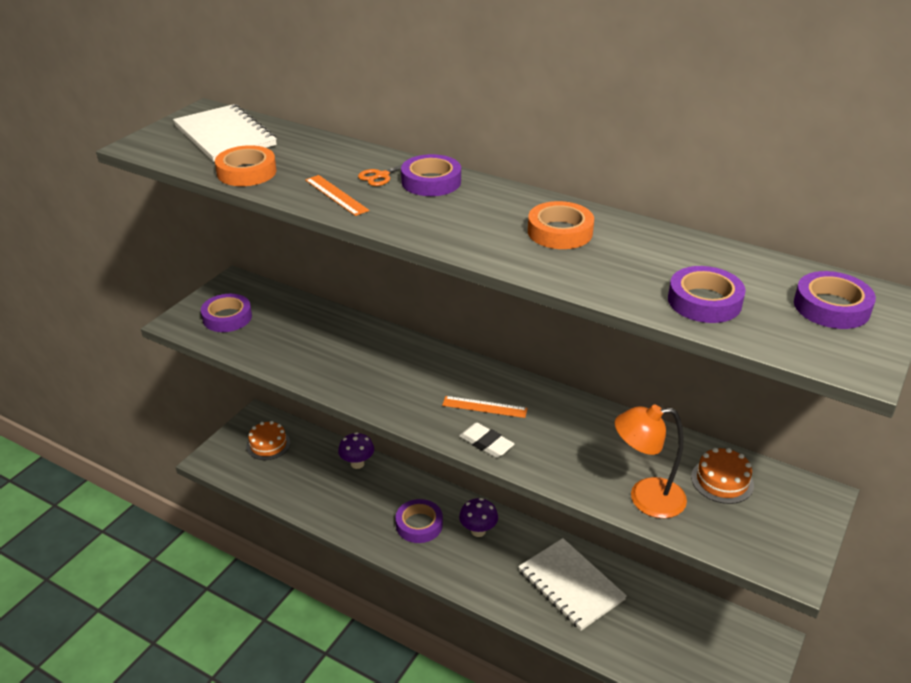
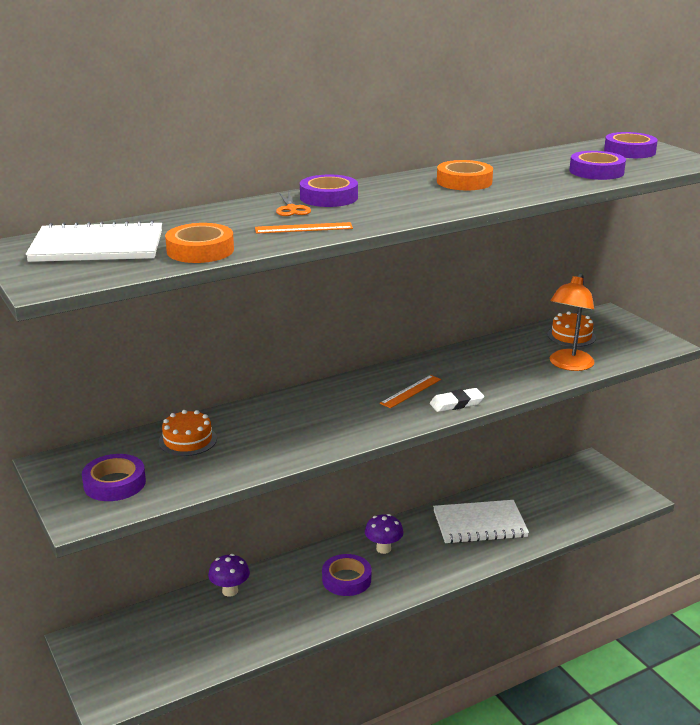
camera: 60 degrees left, 10 degrees down
(268, 444) = (134, 645): orange cake -> orange cake (188, 440)

